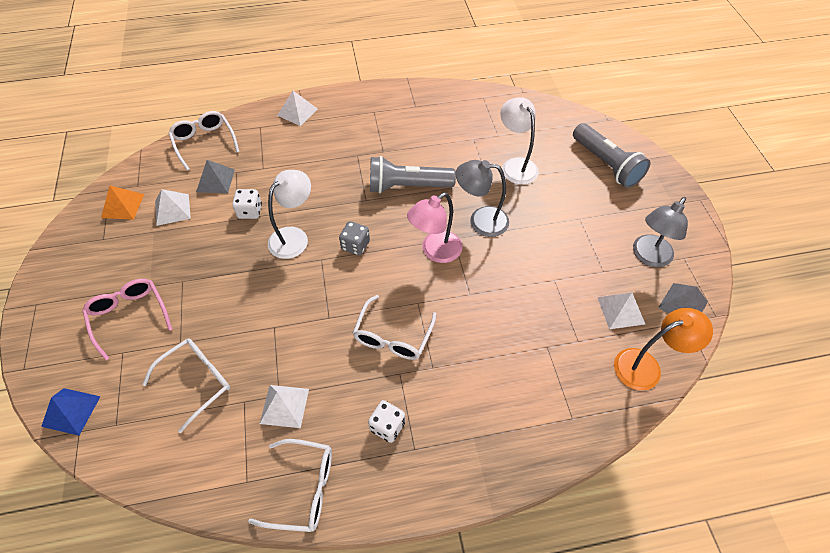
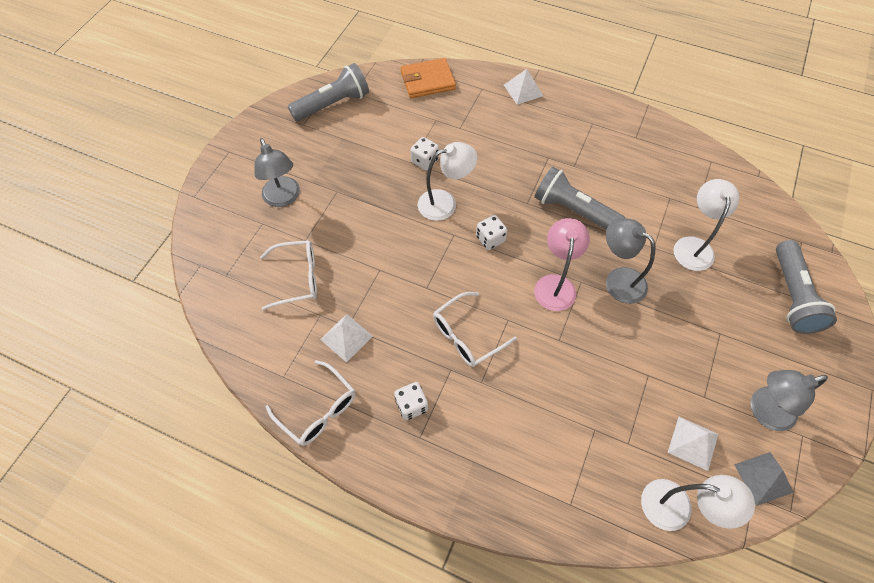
camera: 35 degrees right, 5 degrees up
(71, 411) = (204, 247): blue pyramid -> none
(123, 205) = (333, 104): orange pyramid -> grey flashlight
(129, 316) = (283, 198): pink glasses -> grey lamp
(172, 209) = (367, 127): white pyramid -> none
(204, 143) = (427, 81): white glasses -> orange wallet
(215, 180) = (415, 119): grey pyramid -> none
(355, 245) = (490, 239): grey dice -> white dice
(435, 252) = (555, 284): pink lamp -> pink lamp turned 105 degrees clockwise
(646, 366) = (677, 508): orange lamp -> white lamp

